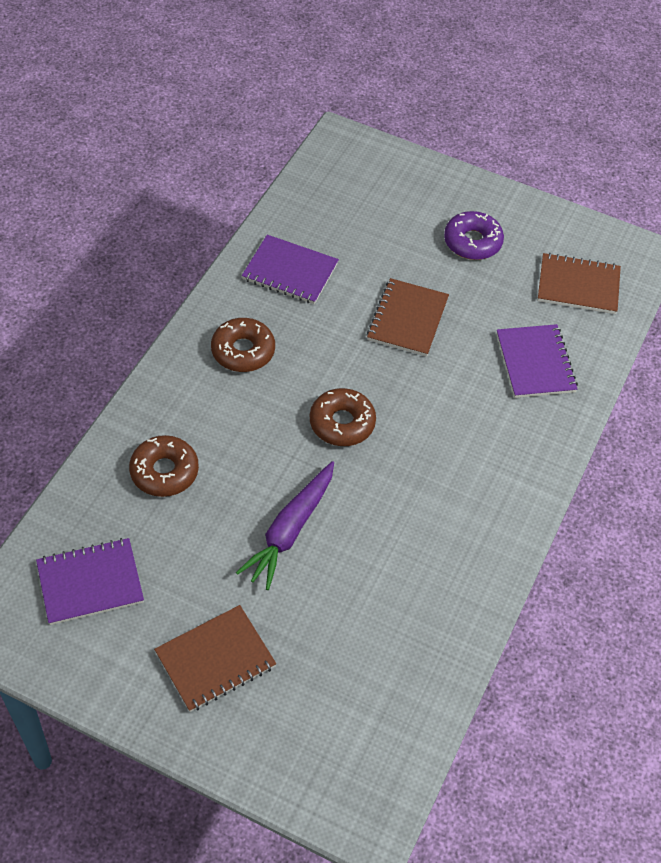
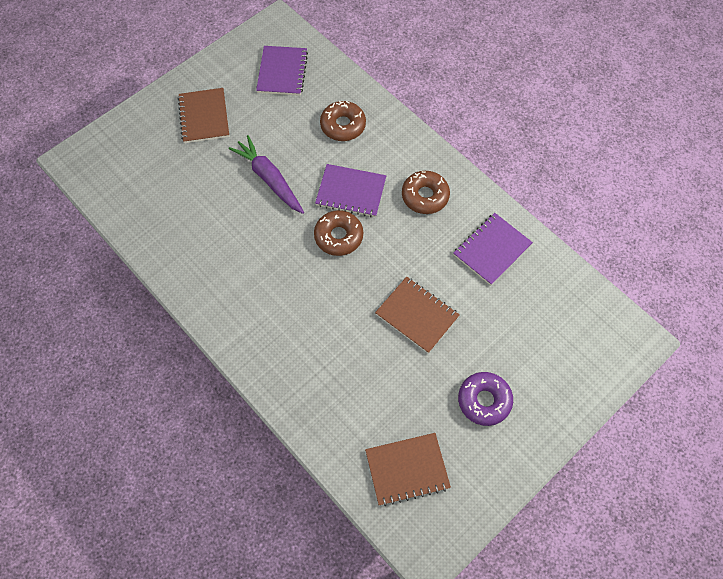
camera: 115 degrees right, 10 degrees up
(535, 363) = (340, 393): purple notebook -> purple notebook (351, 192)
(578, 286) = (407, 469): brown notebook -> brown notebook turned 45 degrees clockwise

